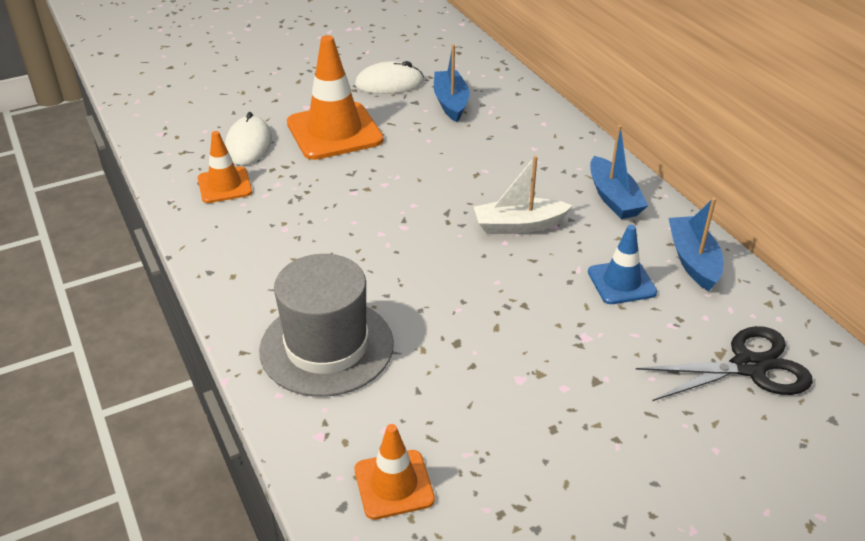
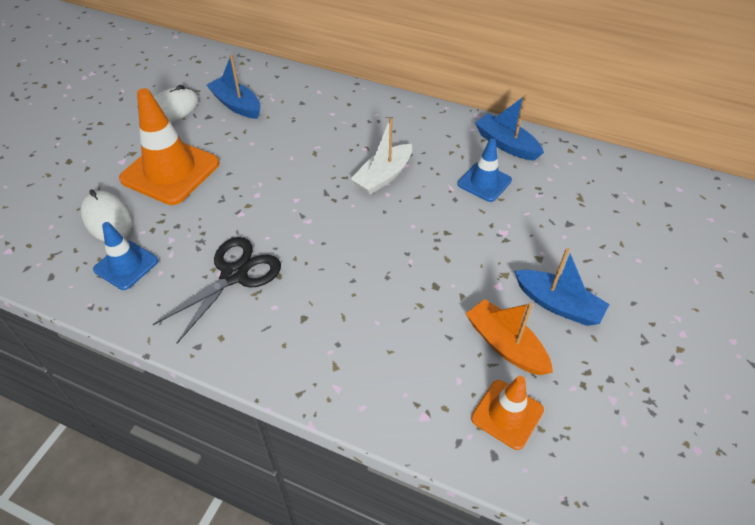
camera: 40 degrees left, 10 degrees up
(224, 185) = (126, 265): orange traffic cone -> blue traffic cone
(326, 347) = (355, 347): grey hat -> none
(463, 430) = (505, 345): none -> orange boat
(613, 198) = (419, 125): blue boat -> blue boat (558, 304)
(748, 367) = (601, 197): black scissors -> black scissors (234, 275)

